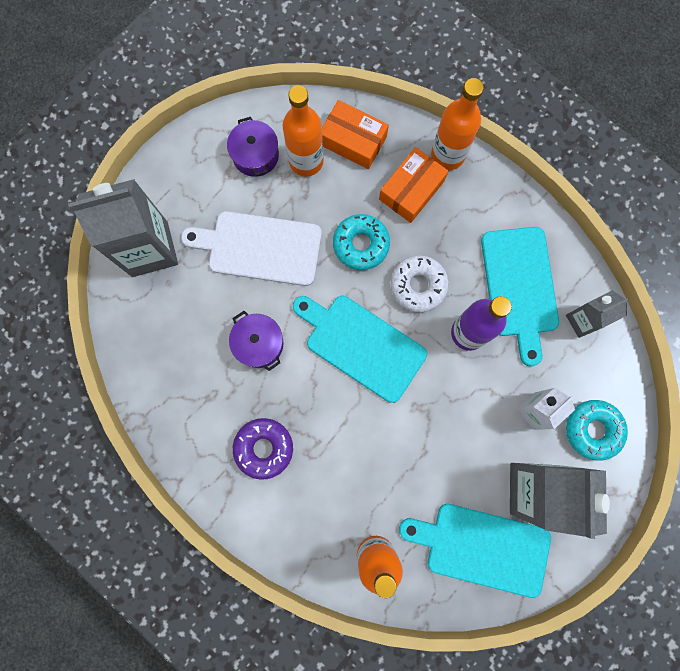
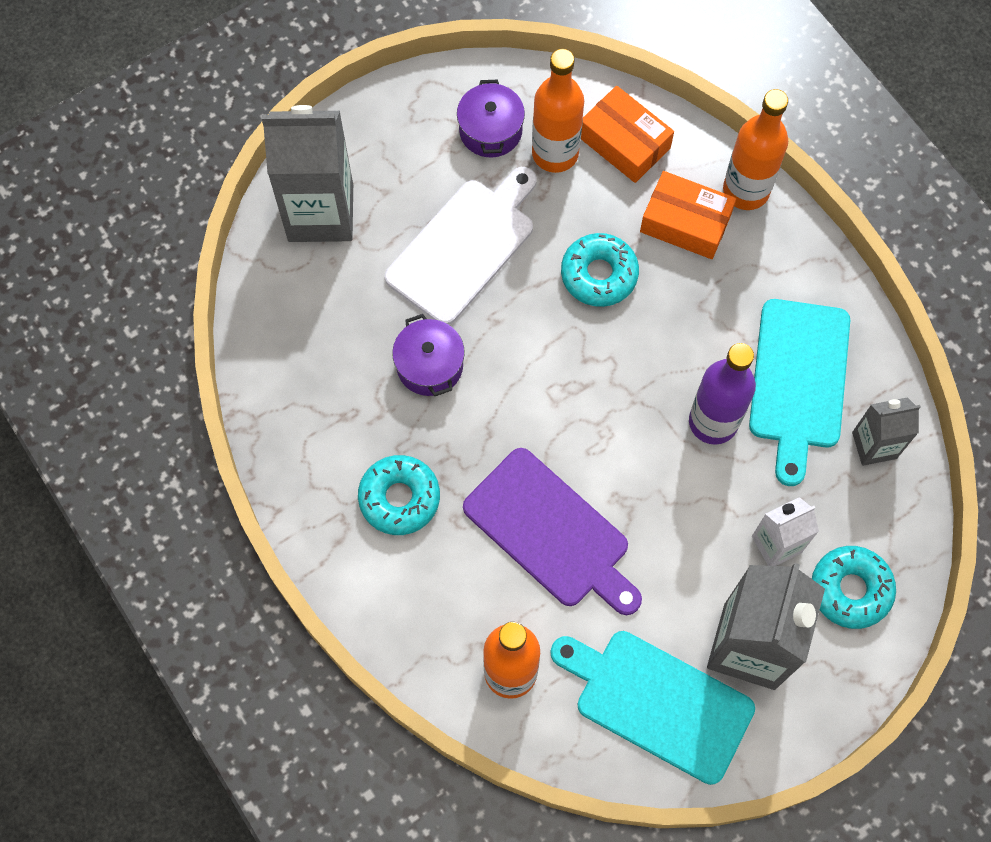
camera: 15 degrees right, 10 degrees down
(260, 248) = (464, 247): white cutting board -> white cutting board turned 105 degrees clockwise
(264, 448) = (399, 498): purple donut -> turquoise donut
(361, 345) = (564, 402): turquoise cutting board -> none
(377, 444) = (551, 532): none -> purple cutting board
(411, 190) = (685, 223): orange box -> orange box turned 60 degrees clockwise
(418, 285) = (661, 345): white donut -> none

